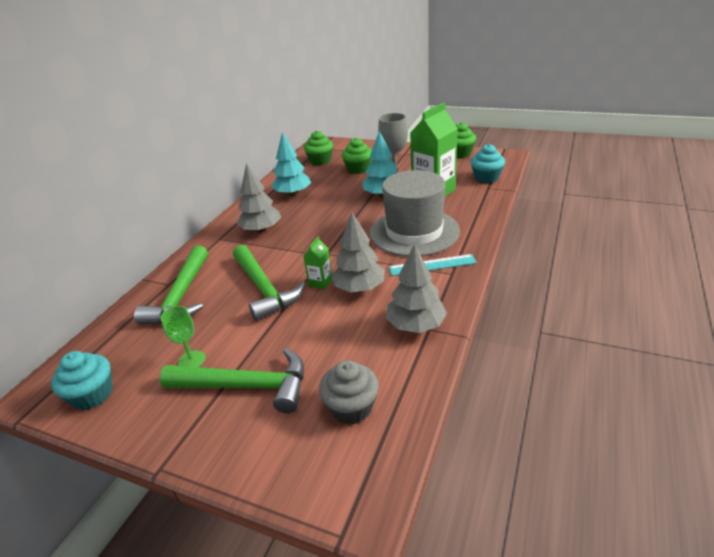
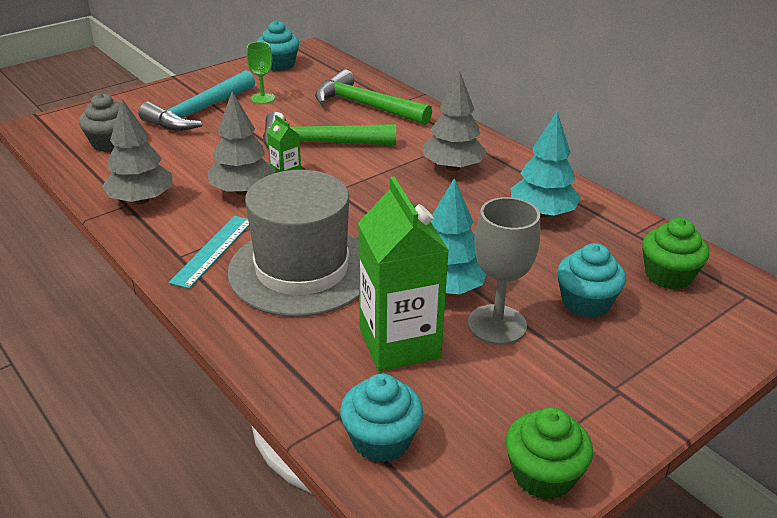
camera: 115 degrees right, 0 degrees up
(246, 386) = (199, 112): green hammer -> turquoise hammer
(358, 169) = (585, 302): green cupcake -> turquoise cupcake

